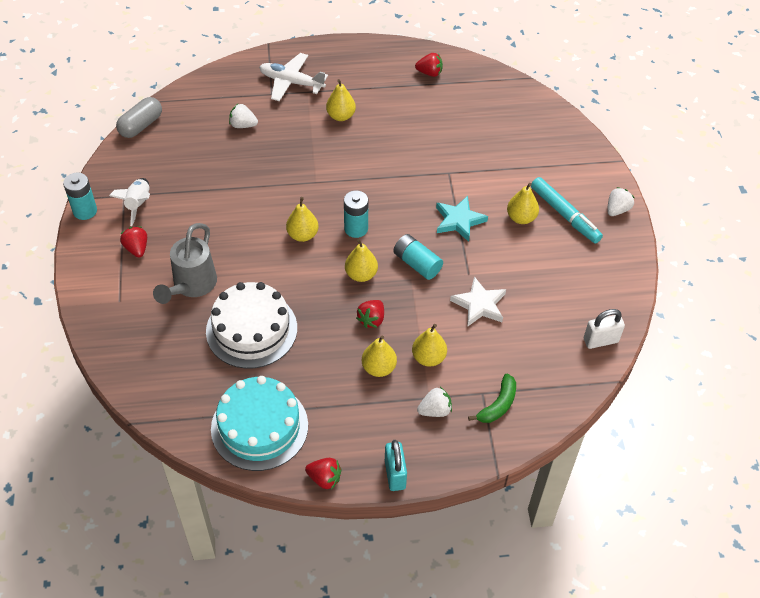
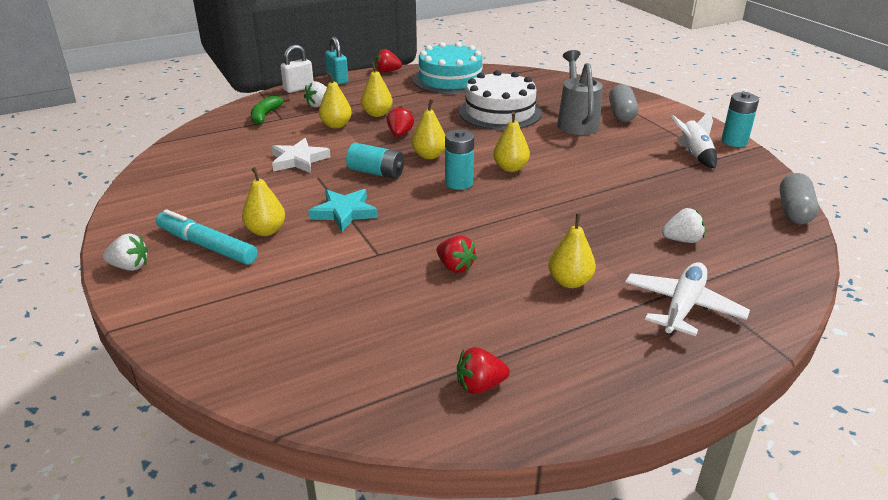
camera: 160 degrees right, 20 degrees down
(137, 248) = (652, 131): red strawberry -> red strawberry (455, 267)
(137, 286) = (621, 114): none -> grey capsule
(291, 82) = (683, 307): white plane -> white plane turned 60 degrees counterclockwise
(600, 340) = (167, 161): white padlock -> white padlock (299, 89)
(617, 210) = (130, 266): white strawberry -> white strawberry turned 105 degrees counterclockwise

